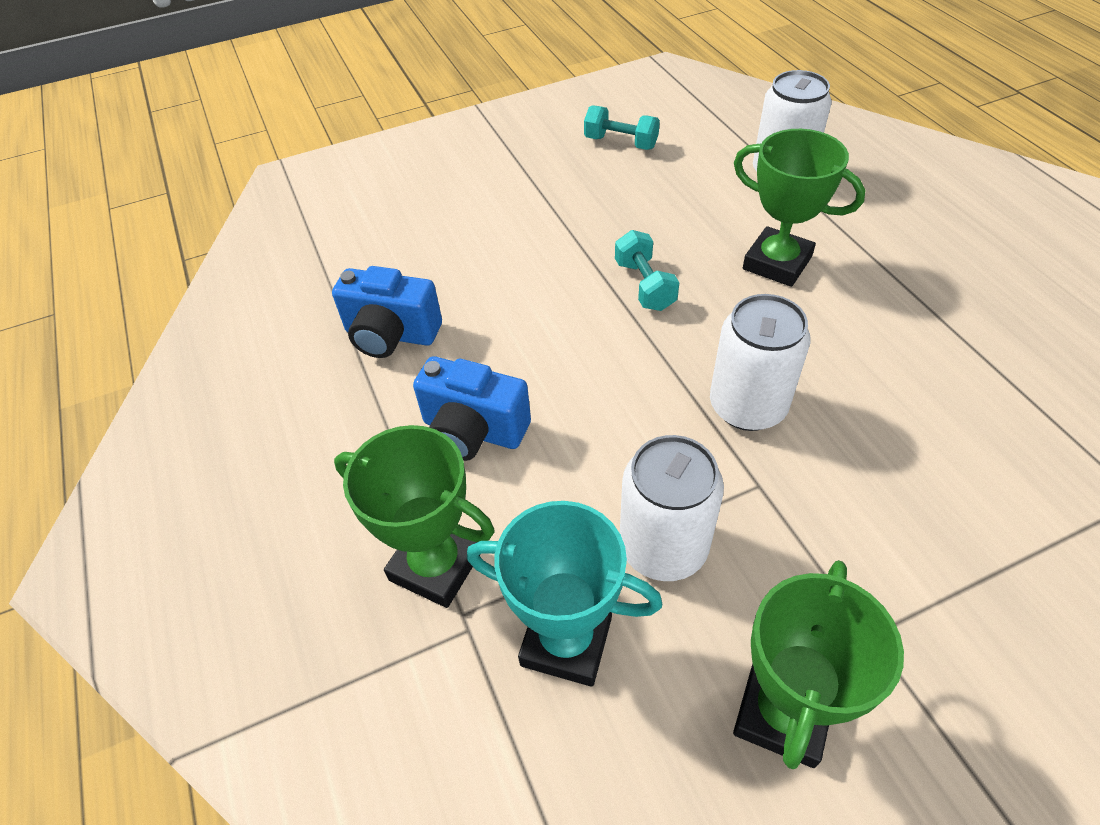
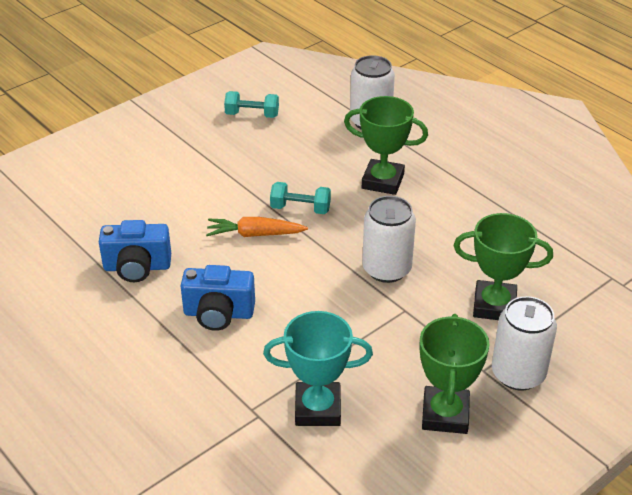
camera: 20 degrees left, 10 degrees down
(436, 565) = (225, 389): green trophy -> green trophy (494, 305)
(568, 314) = (255, 234): none -> orange carrot
(644, 285) = (300, 208): turquoise dumbbell -> turquoise dumbbell turned 45 degrees counterclockwise
(663, 547) = (358, 352): white can -> white can (518, 374)

